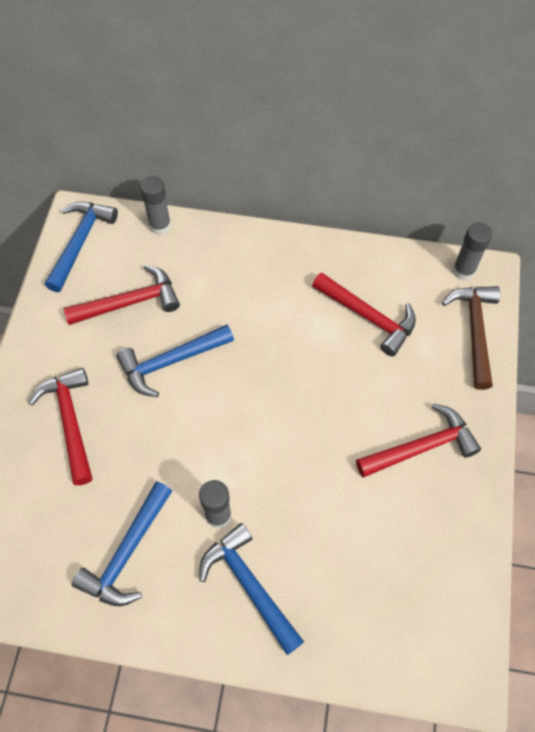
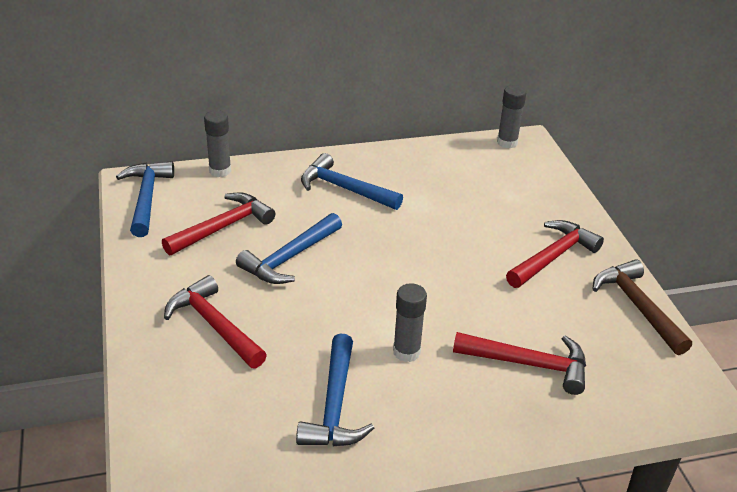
camera: 25 degrees left, 25 degrees down
(249, 585) = (469, 393): blue hammer -> blue hammer (344, 189)
(368, 317) = (449, 187): red hammer -> red hammer (529, 364)
(474, 331) = (542, 175): brown hammer -> brown hammer (637, 306)

